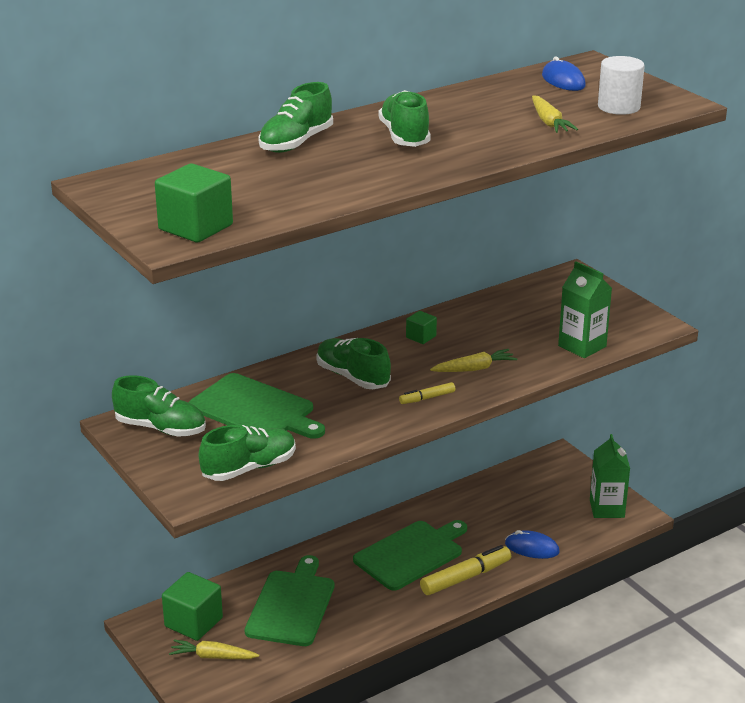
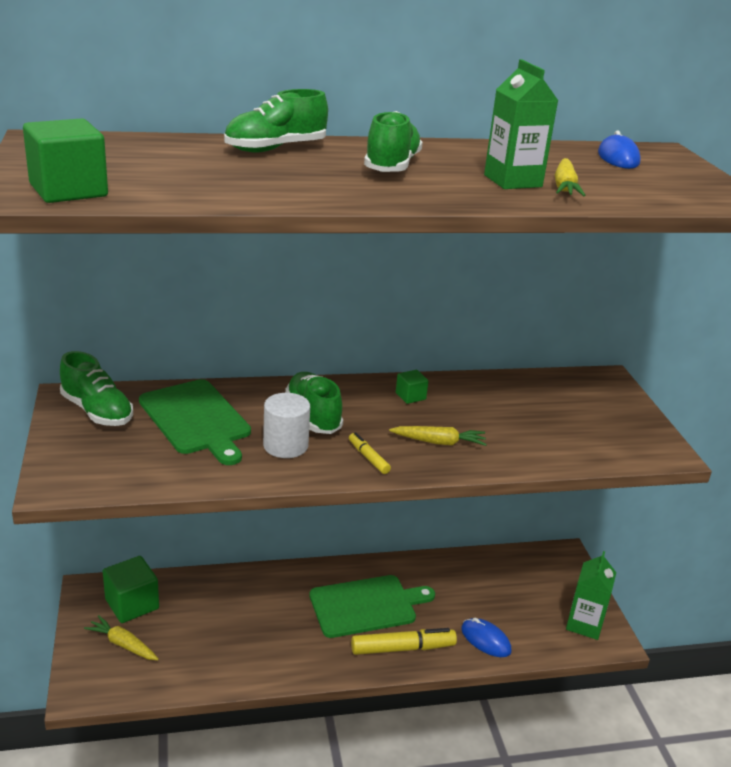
camera: 20 degrees right, 0 degrees up
(249, 468) = (136, 475): green shoe -> none
(291, 605) = (226, 618): green cutting board -> none
(427, 398) = (368, 458): yellow marker -> yellow marker turned 60 degrees clockwise
(582, 346) = (569, 451): green carton -> green carton (512, 181)
(619, 107) = (660, 190): white cylinder -> white cylinder (285, 445)

